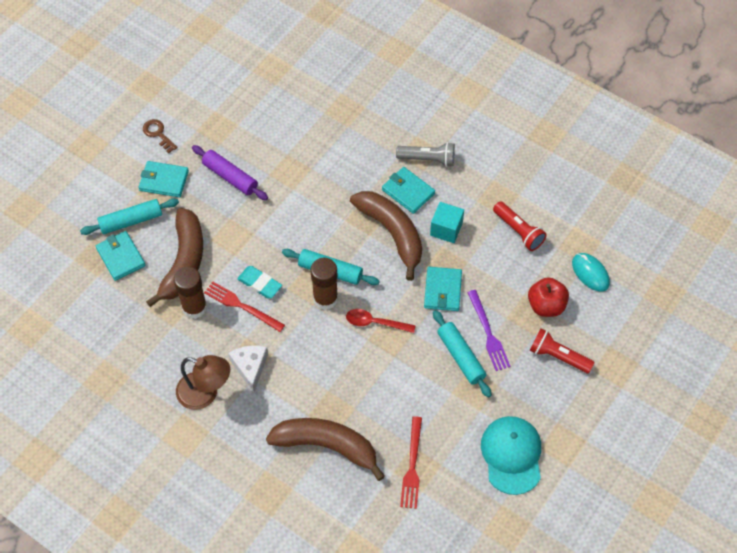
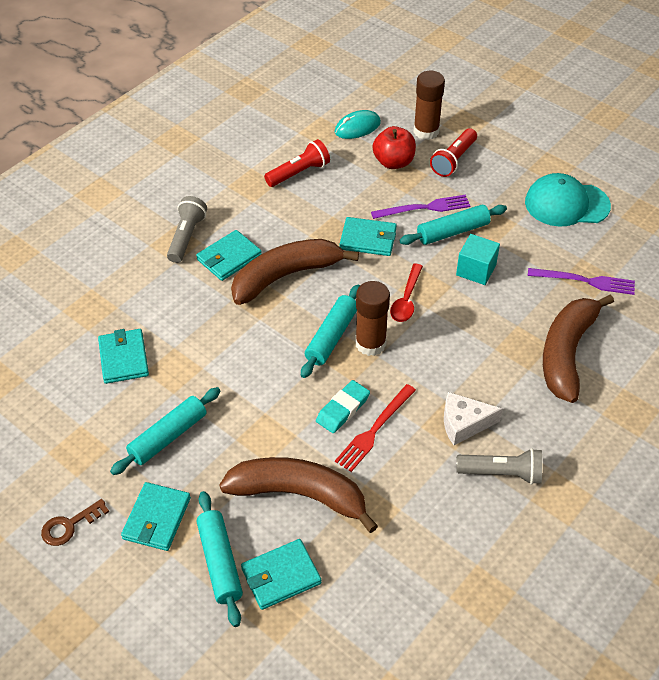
camera: 85 degrees left, 10 degrees down
(194, 307) = (373, 483): brown glue stick -> brown glue stick (426, 131)
(205, 393) = (502, 473): brown lamp -> grey flashlight
(230, 177) = (168, 436): purple rolling pin -> turquoise rolling pin
(298, 139) = (123, 358): none -> turquoise wallet
(412, 466) = (585, 281): red fork -> purple fork
(446, 229) = (287, 229): turquoise cube -> turquoise cube (476, 270)

